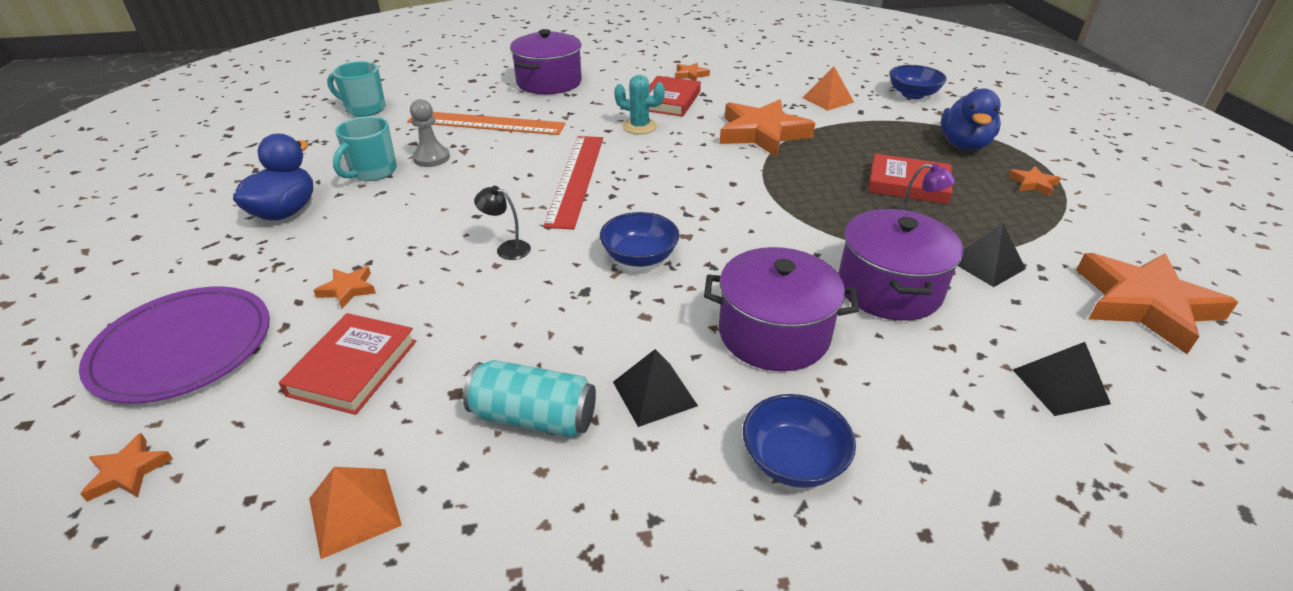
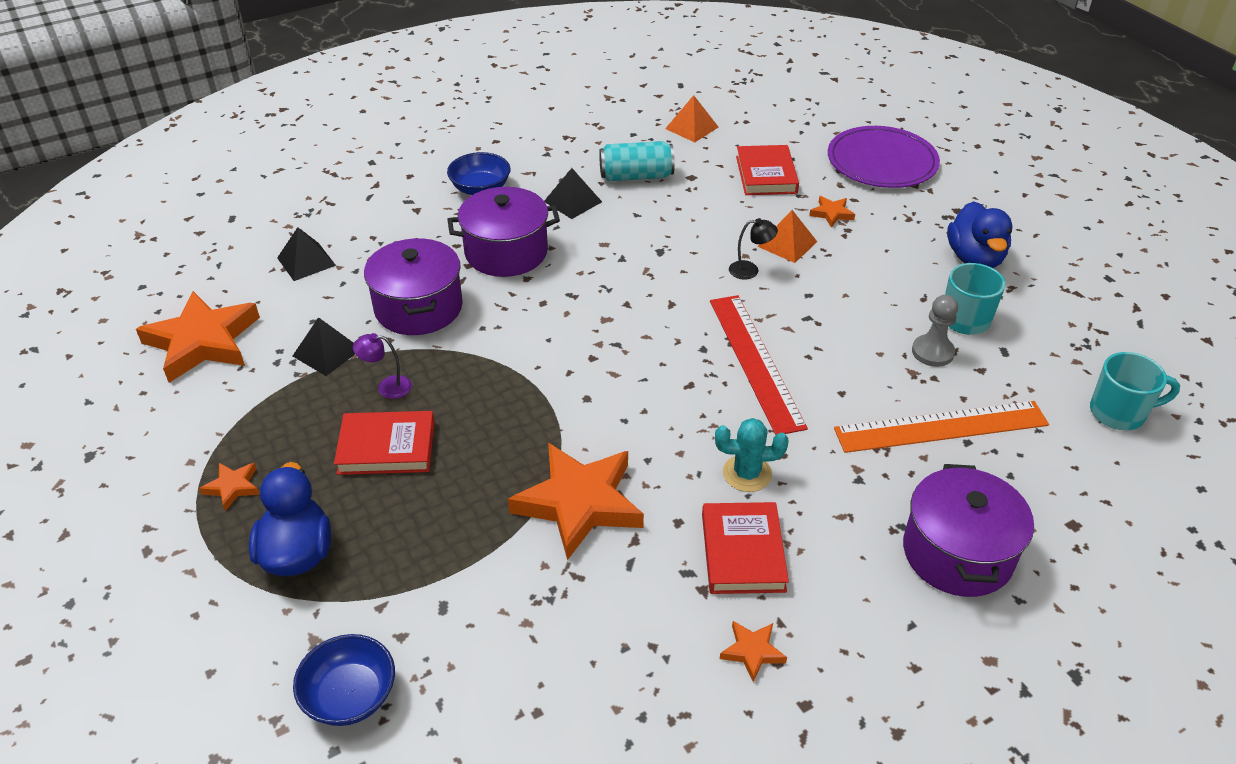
camera: 160 degrees right, 5 degrees up
(128, 472) = (817, 116): orange star -> none
(639, 257) = (635, 288): blue bowl -> none
(828, 100) = (497, 630): orange pyramid -> orange pyramid (787, 244)

